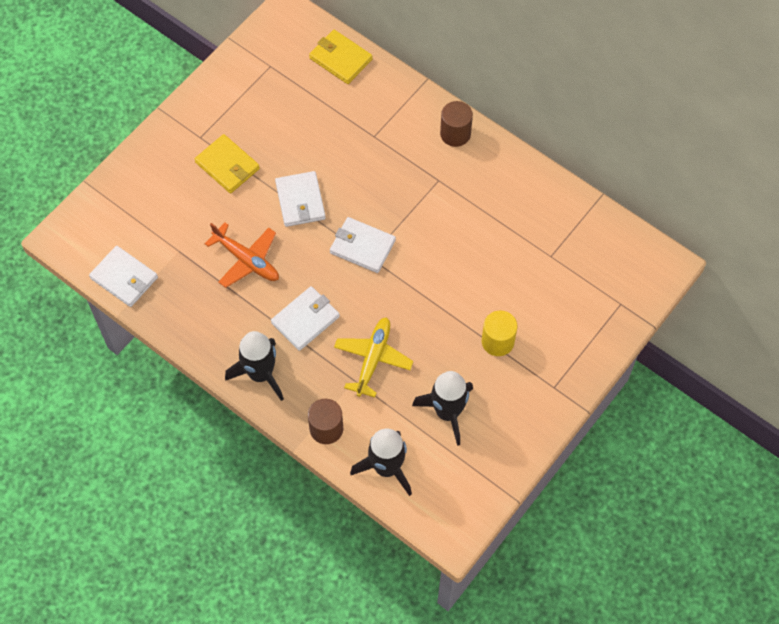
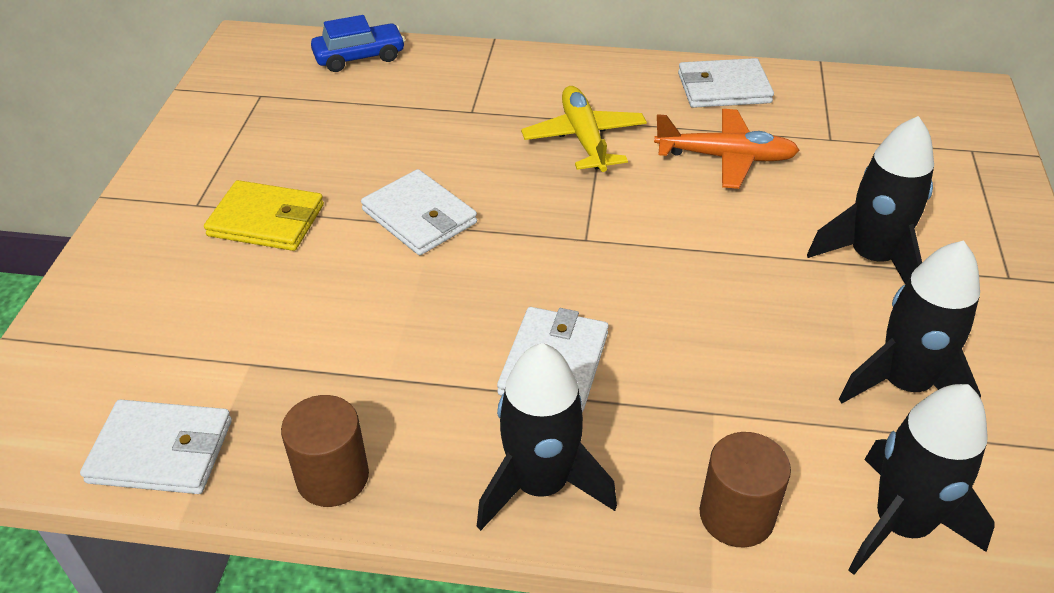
camera: 30 degrees left, 20 degrees down
(246, 260) = (385, 325): orange plane -> orange plane (725, 157)
(340, 59) = (359, 57): yellow wallet -> blue car
(362, 246) = (563, 231): white wallet -> white wallet (723, 88)
(373, 359) = (714, 367): yellow plane -> yellow plane (584, 139)
(455, 134) = (580, 72): brown cylinder -> brown cylinder (332, 477)
(497, 341) = (871, 258): yellow cylinder -> black rocket

